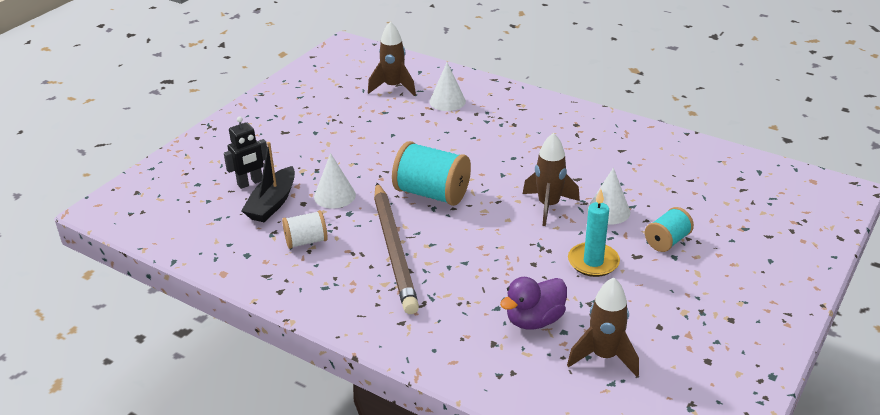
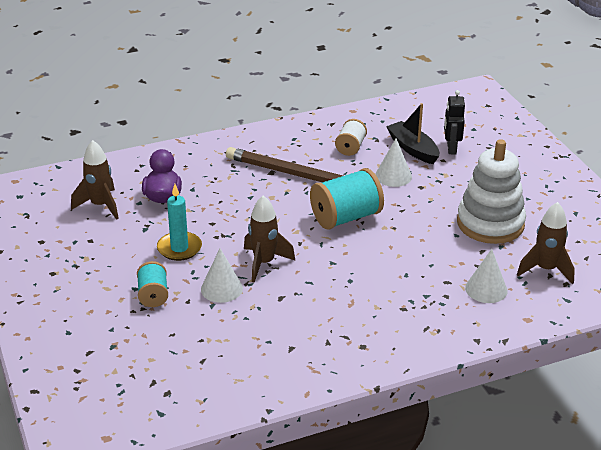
camera: 125 degrees right, 0 degrees up
(358, 125) = (490, 223): none -> white stacking toy

